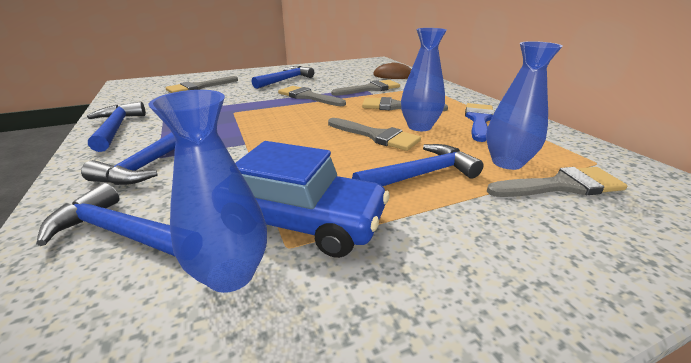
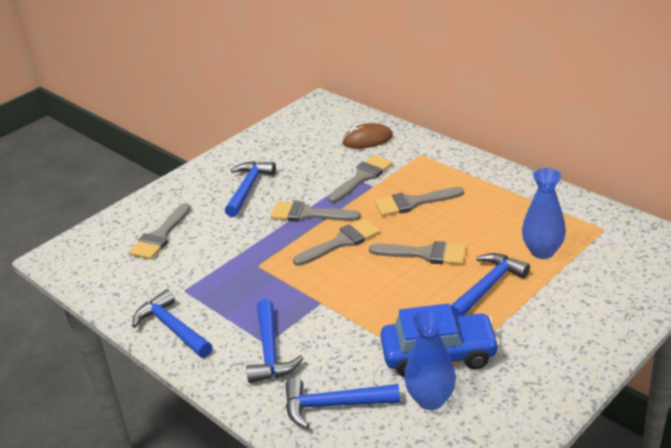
camera: 20 degrees left, 5 degrees up
(419, 127) = (453, 228): blue vase -> none
(478, 120) = (499, 200): blue brush -> none
(561, 185) = (585, 263): grey brush -> grey brush (341, 242)

